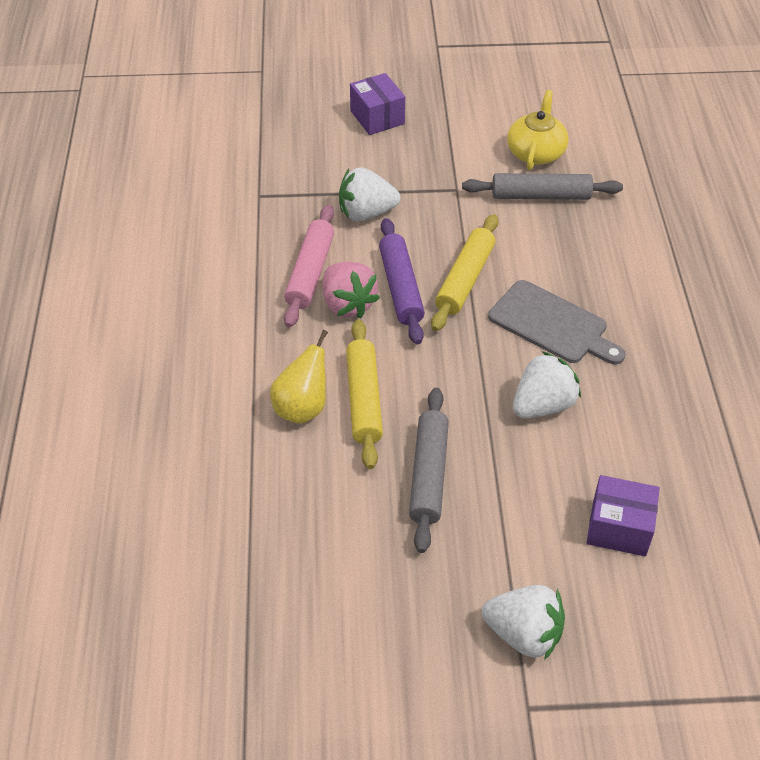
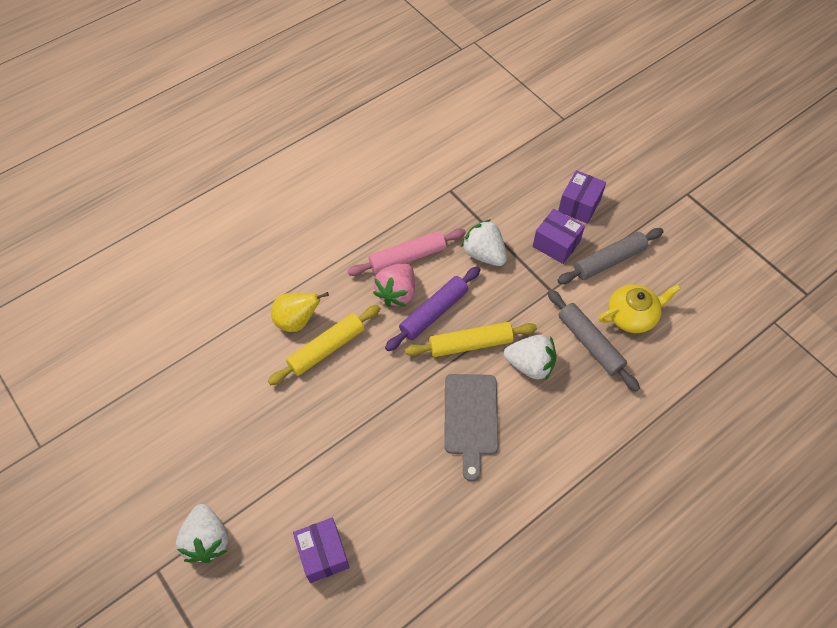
camera: 55 degrees right, 10 degrees up
(406, 157) = (556, 244): none -> purple box
(428, 474) = (292, 418): grey rolling pin -> grey rolling pin (609, 261)
(542, 405) = (394, 452): white strawberry -> white strawberry (530, 365)

